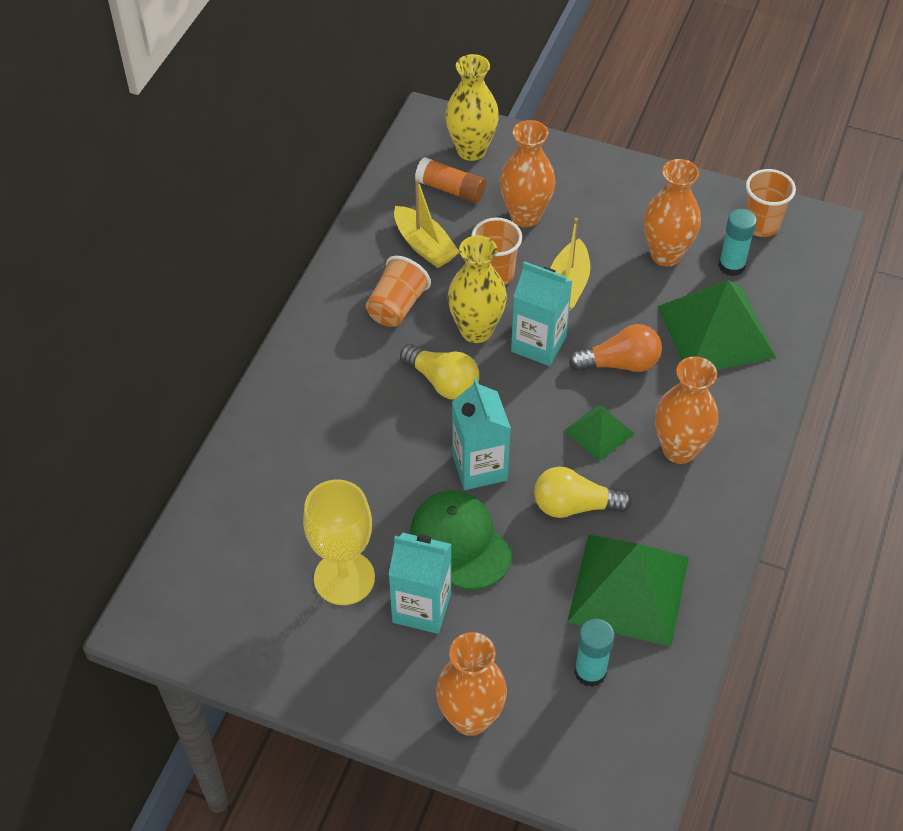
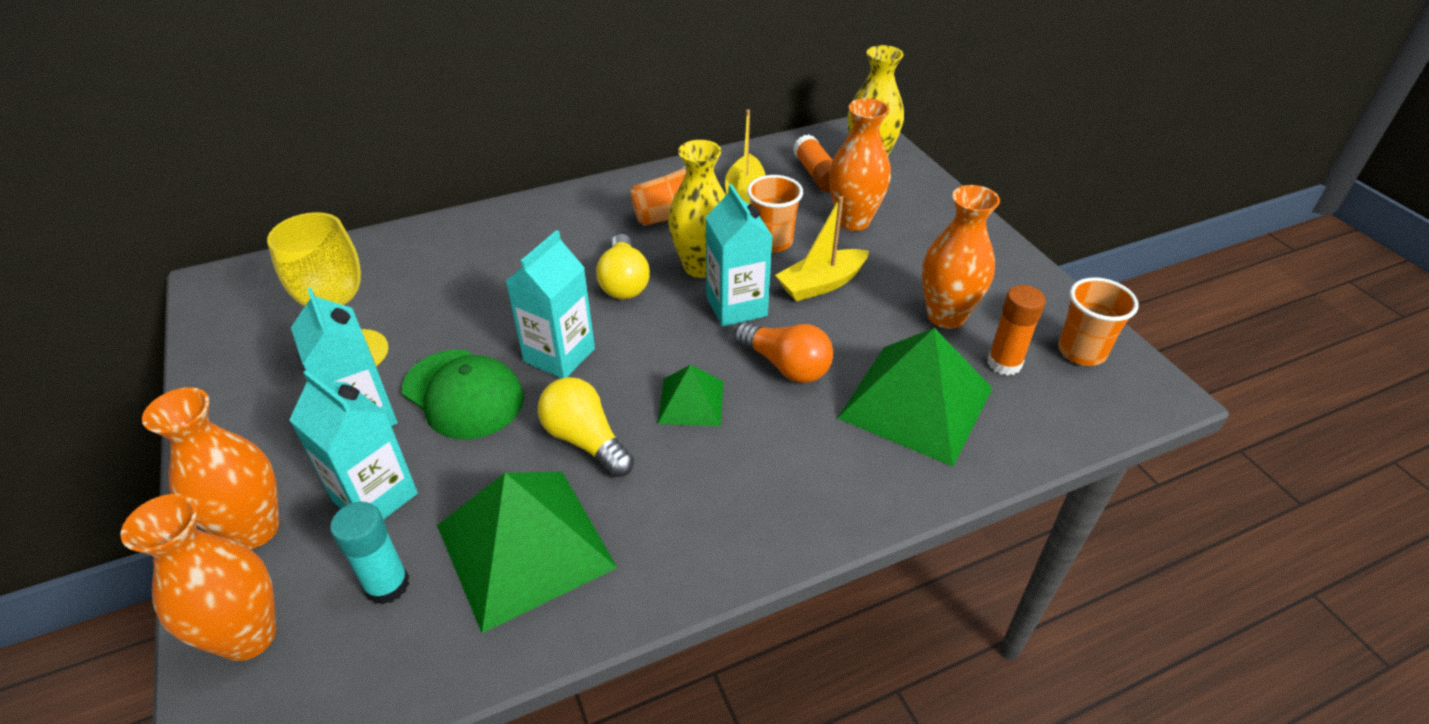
camera: 45 degrees right, 10 degrees down
(460, 541) = (463, 394): green cap -> green cap turned 120 degrees clockwise
(508, 640) = (375, 497): none -> turquoise carton
(679, 449) = (742, 470): orange vase -> orange vase (248, 636)
(731, 266) = (1004, 363): turquoise glue stick -> orange glue stick

